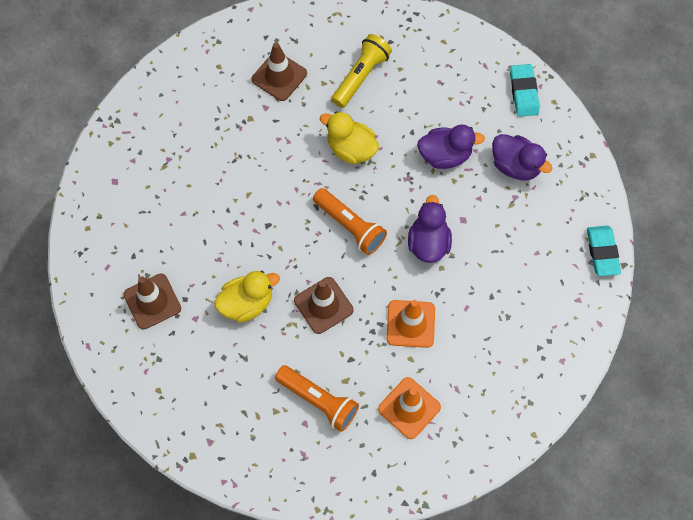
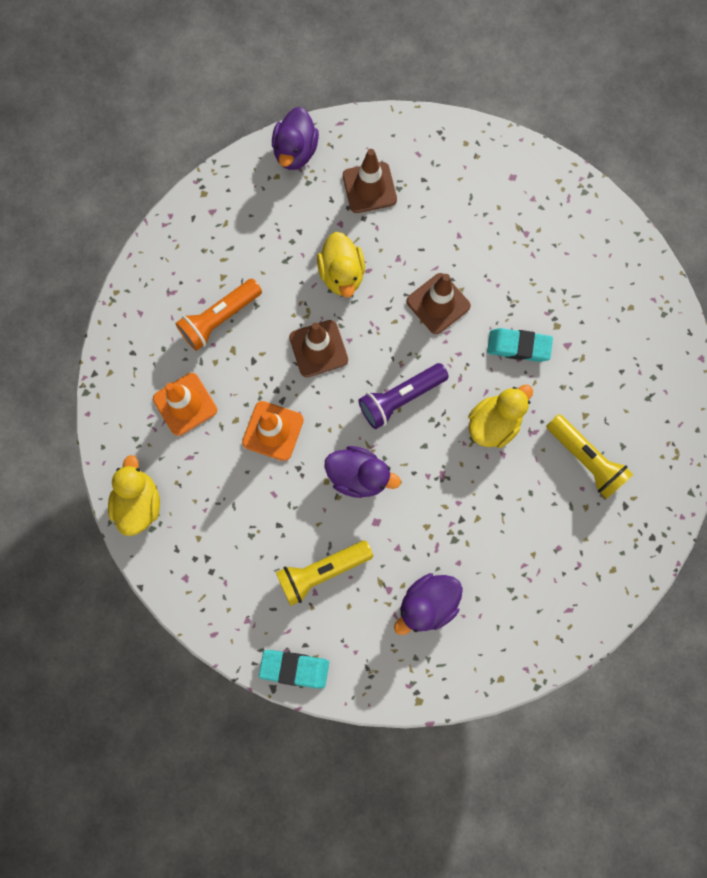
camera: 105 degrees right, 10 degrees up
(279, 76) = (604, 369): brown traffic cone -> brown traffic cone (438, 304)
(350, 226) = (400, 398): orange flashlight -> purple flashlight
(445, 155) = (460, 526): purple duck -> purple duck (295, 152)
(511, 420) = (139, 503): none -> yellow duck
(518, 251) = (322, 571): none -> yellow flashlight
(523, 92) = (521, 645): turquoise eraser -> turquoise eraser (518, 346)

